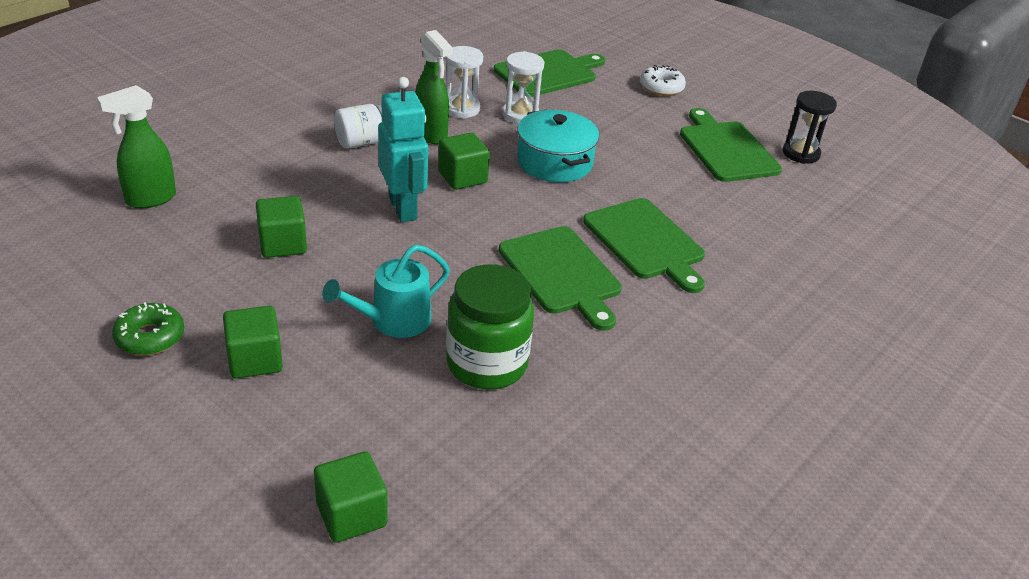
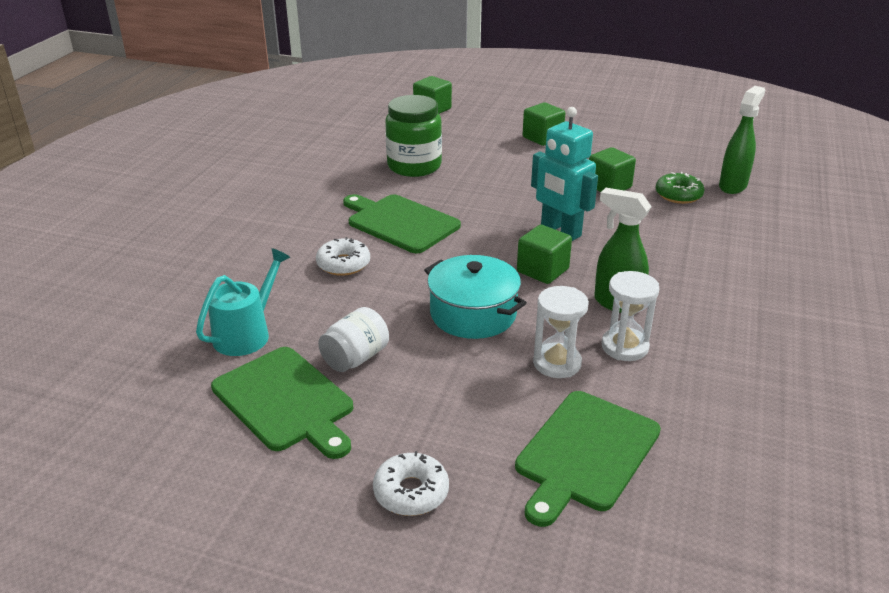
camera: 160 degrees right, 5 degrees down
(150, 337) = (608, 132): green donut -> green donut (678, 195)
(362, 142) = (664, 274): white jar -> white jar (355, 358)
(393, 320) = (489, 170): turquoise watering can -> turquoise watering can (246, 334)
(646, 242) = (343, 264): green cutting board -> white donut
(801, 153) = (182, 430): black hourglass -> none

